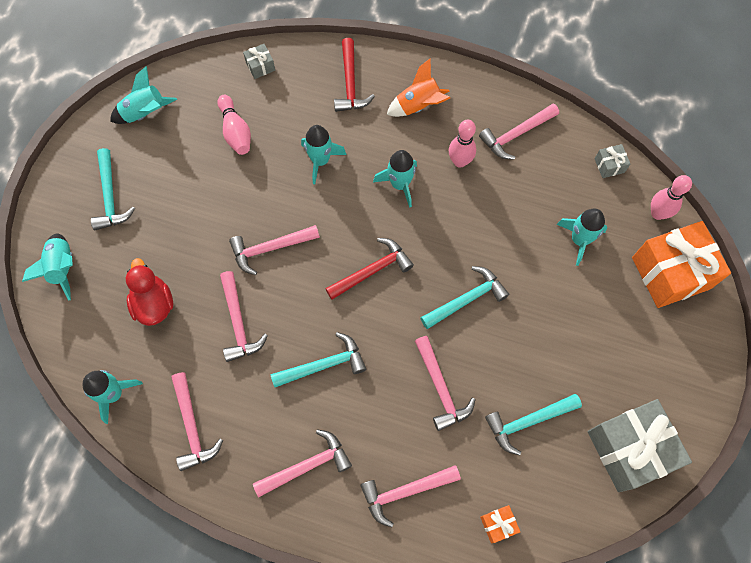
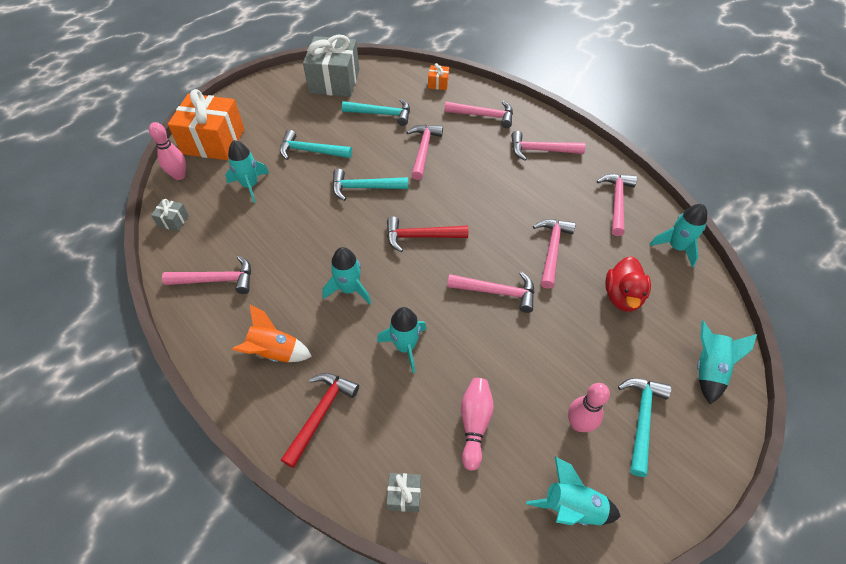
camera: 150 degrees left, 15 degrees down
(324, 365) = (497, 196): turquoise hammer -> turquoise hammer (310, 151)
(459, 161) = (283, 282): pink bowling pin -> pink bowling pin (578, 424)

